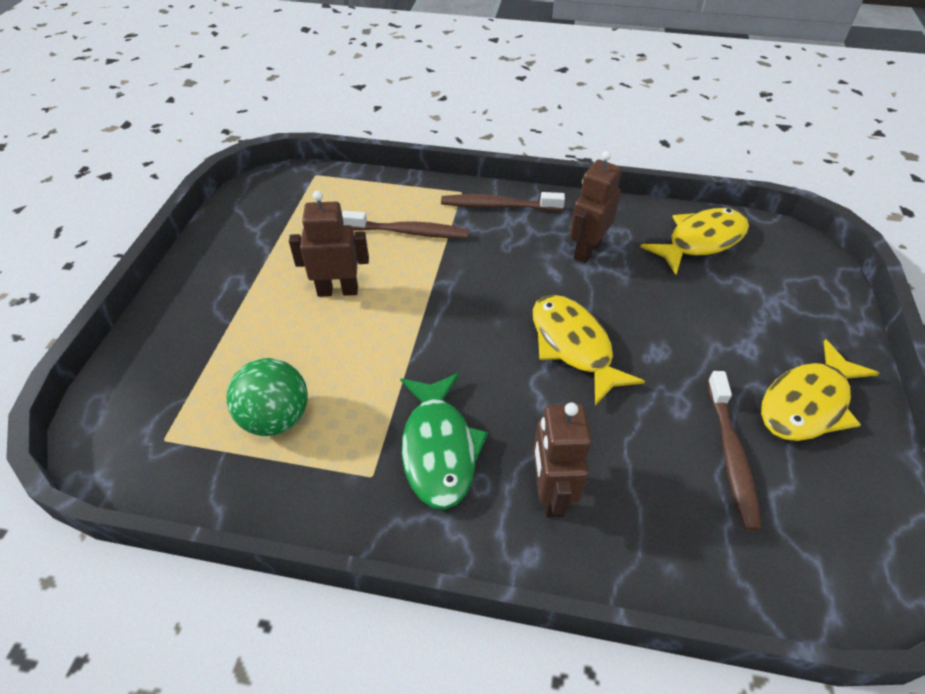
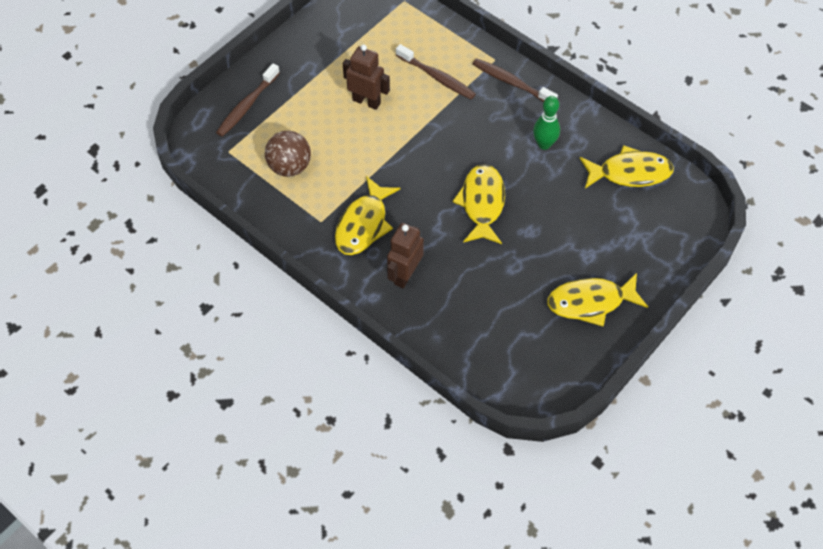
camera: 30 degrees right, 10 degrees up
(276, 418) = (290, 167): green ball -> brown ball
(439, 449) = (363, 224): green fish -> yellow fish
(586, 250) = (544, 144): brown robot -> green bowling pin
(731, 455) = (518, 305): brown toothbrush -> brown toothbrush (247, 105)

